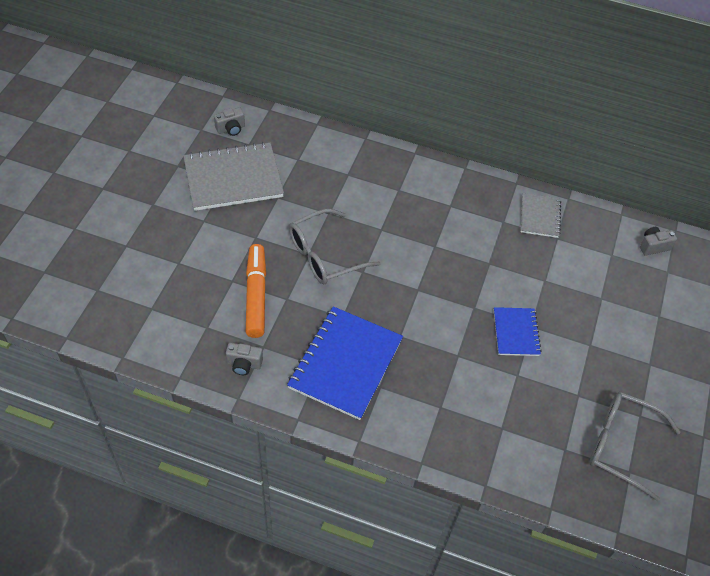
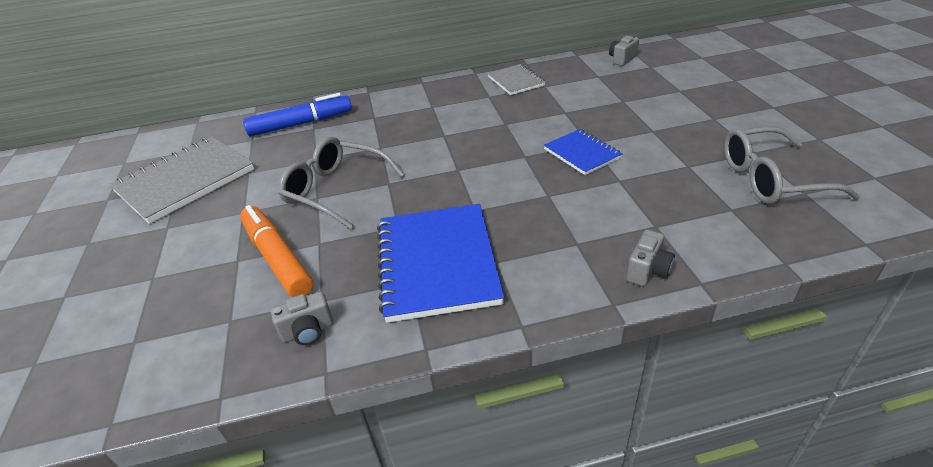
camera: 25 degrees left, 15 degrees down
(231, 129) = (160, 149): grey camera -> grey camera (648, 270)
(324, 255) = (335, 190): grey glasses -> grey glasses turned 90 degrees clockwise
(341, 163) = (301, 124): none -> blue marker

